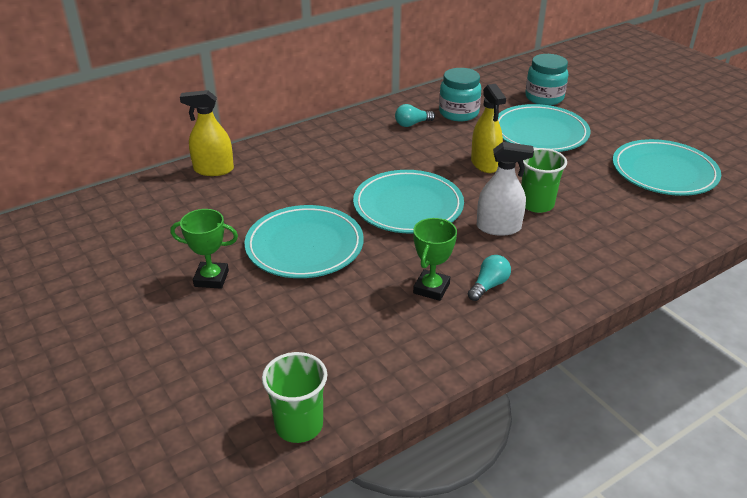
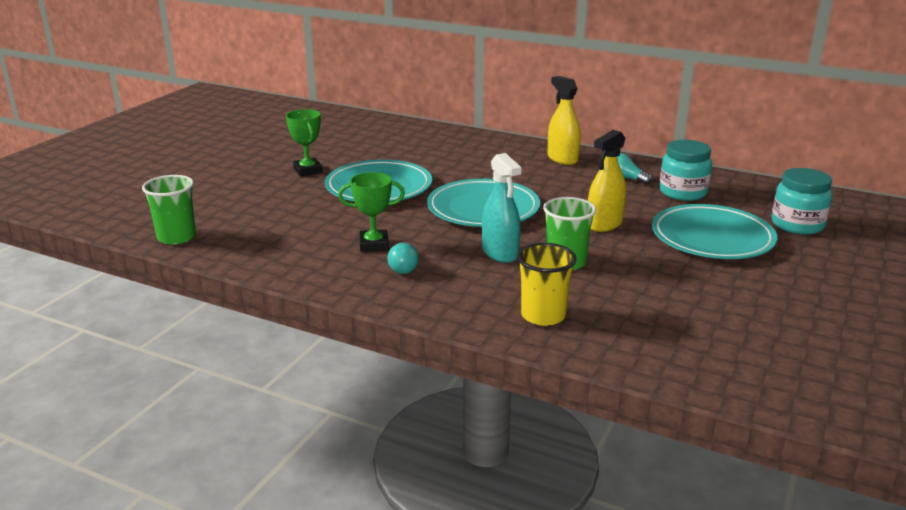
camera: 60 degrees right, 10 degrees down
(213, 170) = (441, 134): yellow spray bottle -> yellow spray bottle (562, 159)
(489, 286) = (403, 267): turquoise light bulb -> turquoise light bulb turned 75 degrees clockwise
(498, 227) = (500, 253): white spray bottle -> turquoise spray bottle
(614, 245) = (543, 315): none -> yellow cup
(664, 172) = (743, 322): turquoise plate -> none

